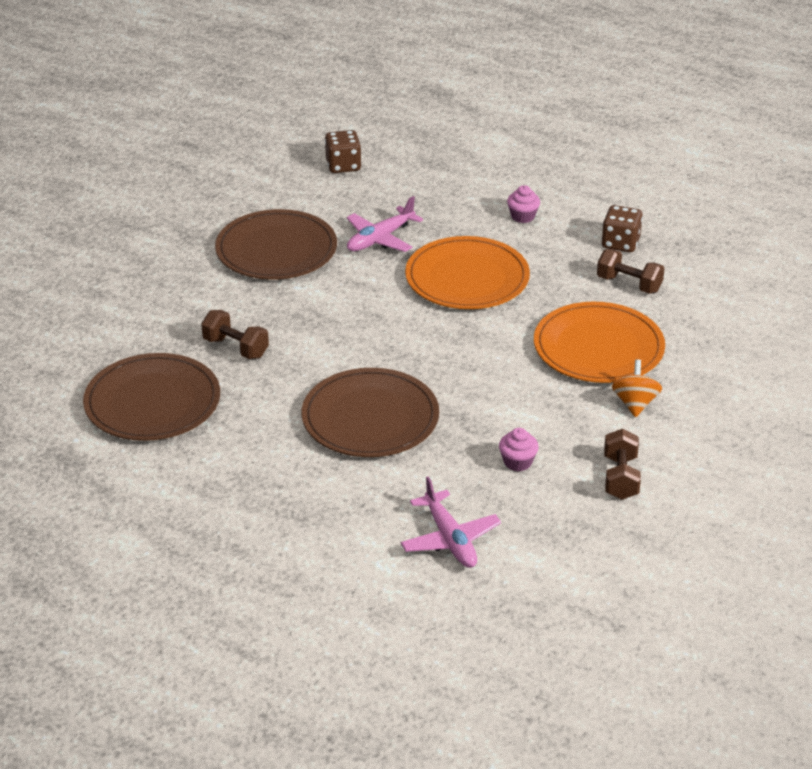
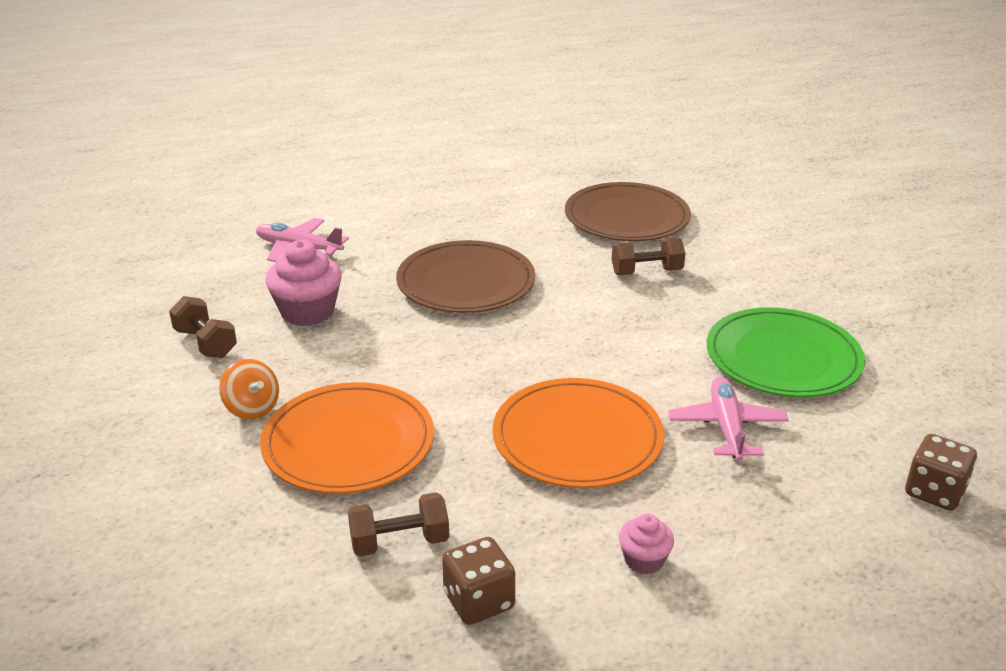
camera: 135 degrees right, 5 degrees down
(276, 250) = (783, 358): brown plate -> green plate
(517, 462) = (307, 312): pink cupcake -> pink cupcake, size x1.84

